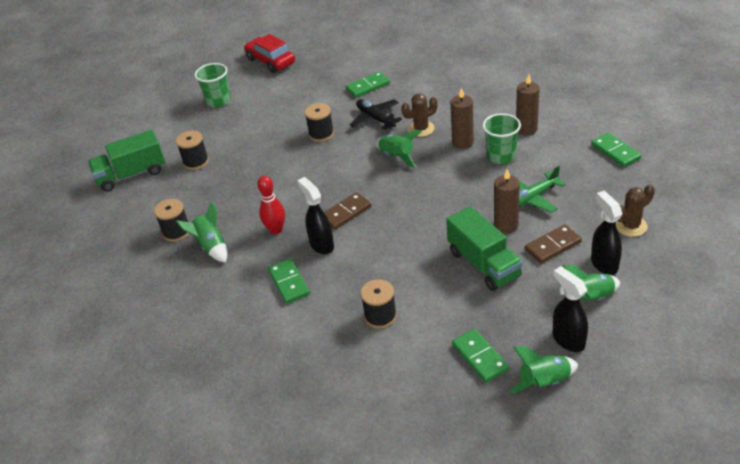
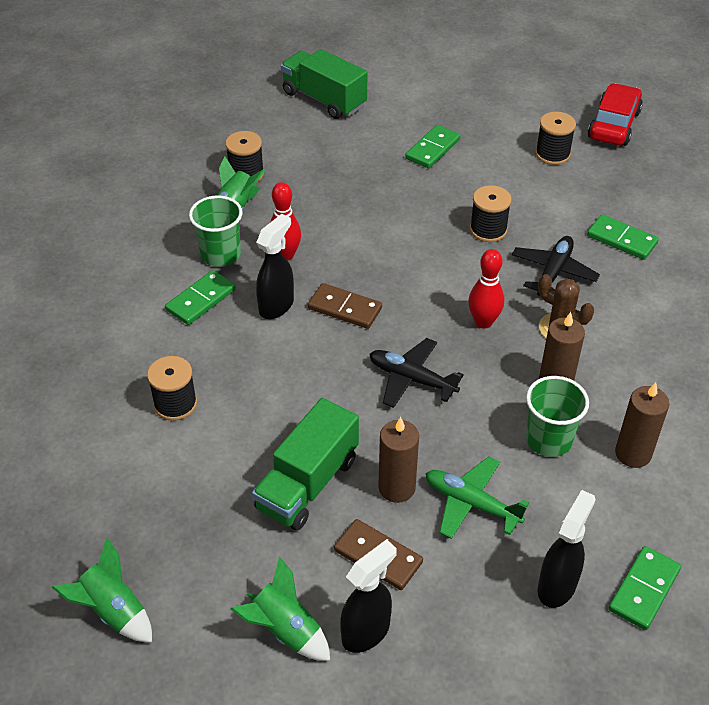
camera: 60 degrees right, 5 degrees up
(196, 162) = (373, 140): black spool -> black spool (552, 154)
(218, 101) = (498, 112): green cup -> green cup (220, 254)
(397, 156) = (483, 322): green rocket -> red bowling pin
(424, 198) = (412, 379): none -> black plane
(480, 357) = (137, 527): green domino -> green domino (433, 149)
(568, 340) = (197, 621): black spray bottle -> black spray bottle (557, 586)
(631, 226) = (467, 651): brown cactus -> none

